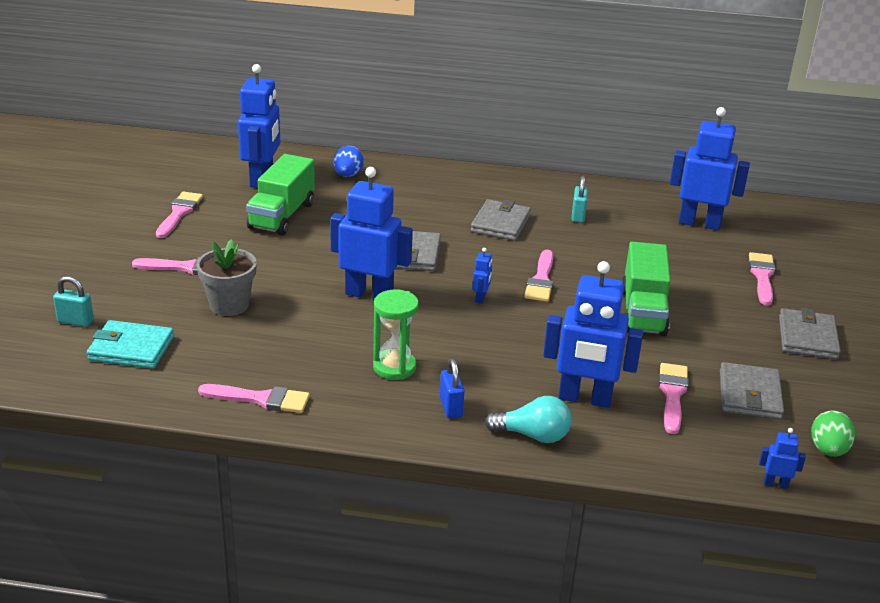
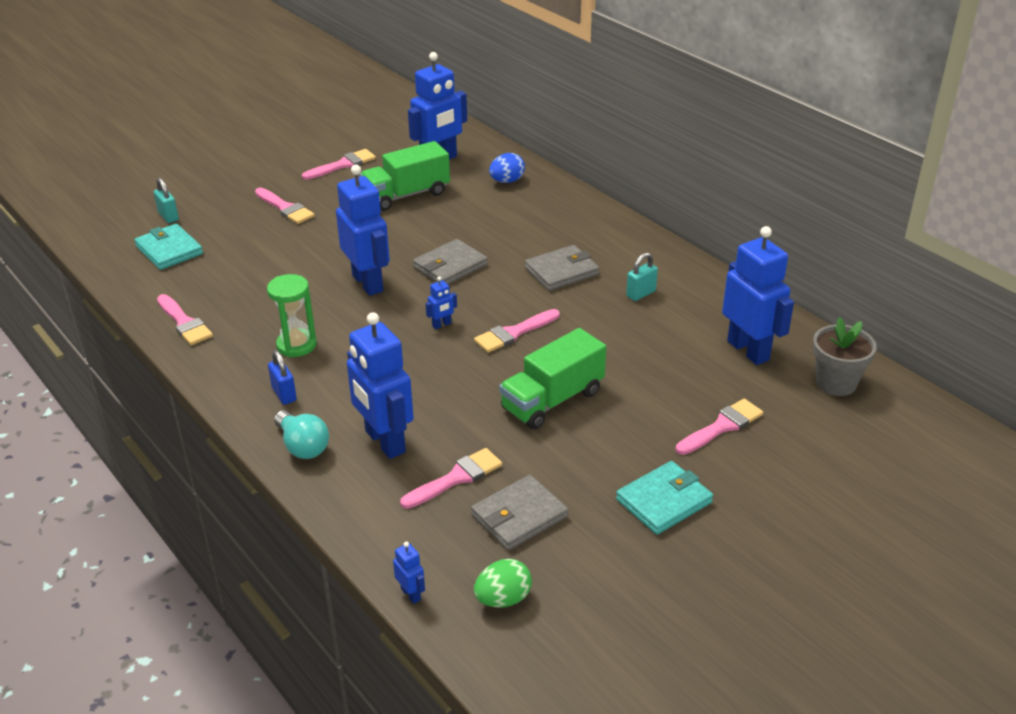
camera: 45 degrees right, 5 degrees up
(229, 305) = (268, 247): grey flower pot -> grey flower pot (836, 383)
(450, 407) = (284, 394): blue padlock -> blue padlock turned 60 degrees counterclockwise
(807, 337) = (664, 501): grey wallet -> turquoise wallet

